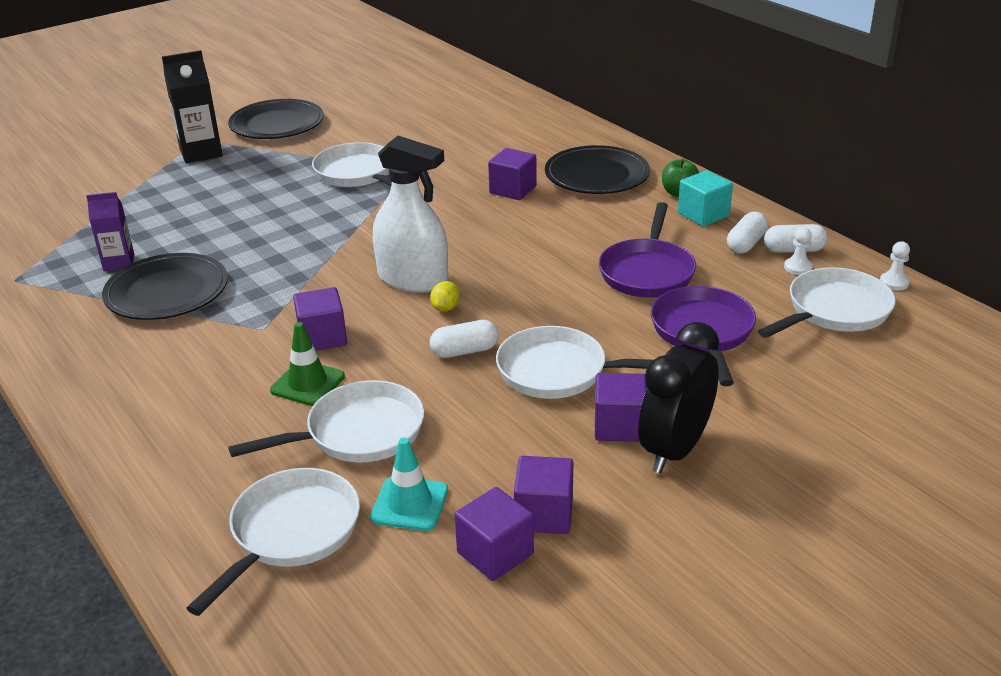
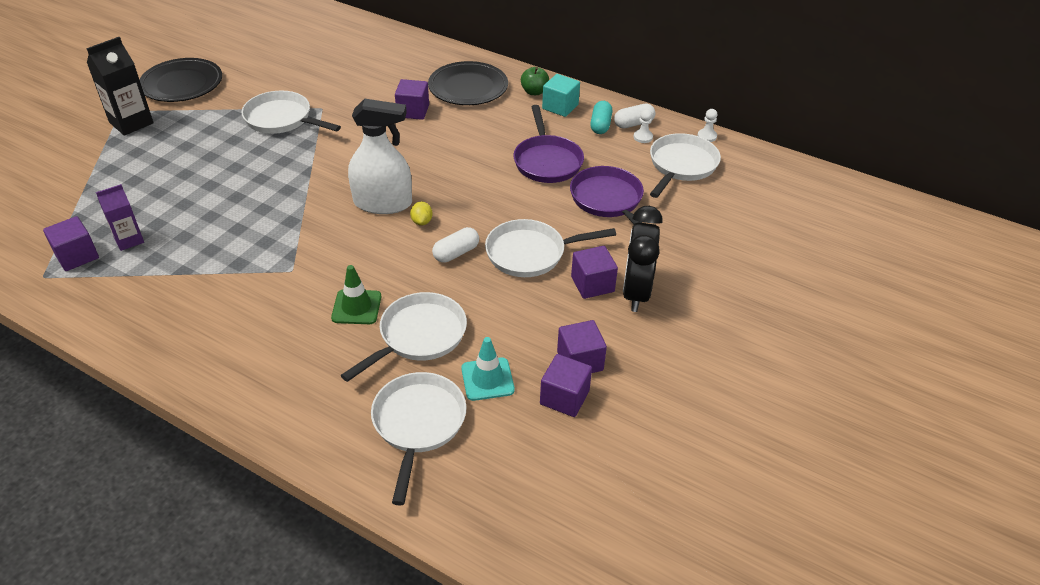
camera: 25 degrees left, 10 degrees up
(167, 292) = (190, 257): black plate -> none
(322, 337) = (344, 267): purple cube -> purple cube (77, 256)
(746, 244) = (600, 125): white capsule -> turquoise capsule

